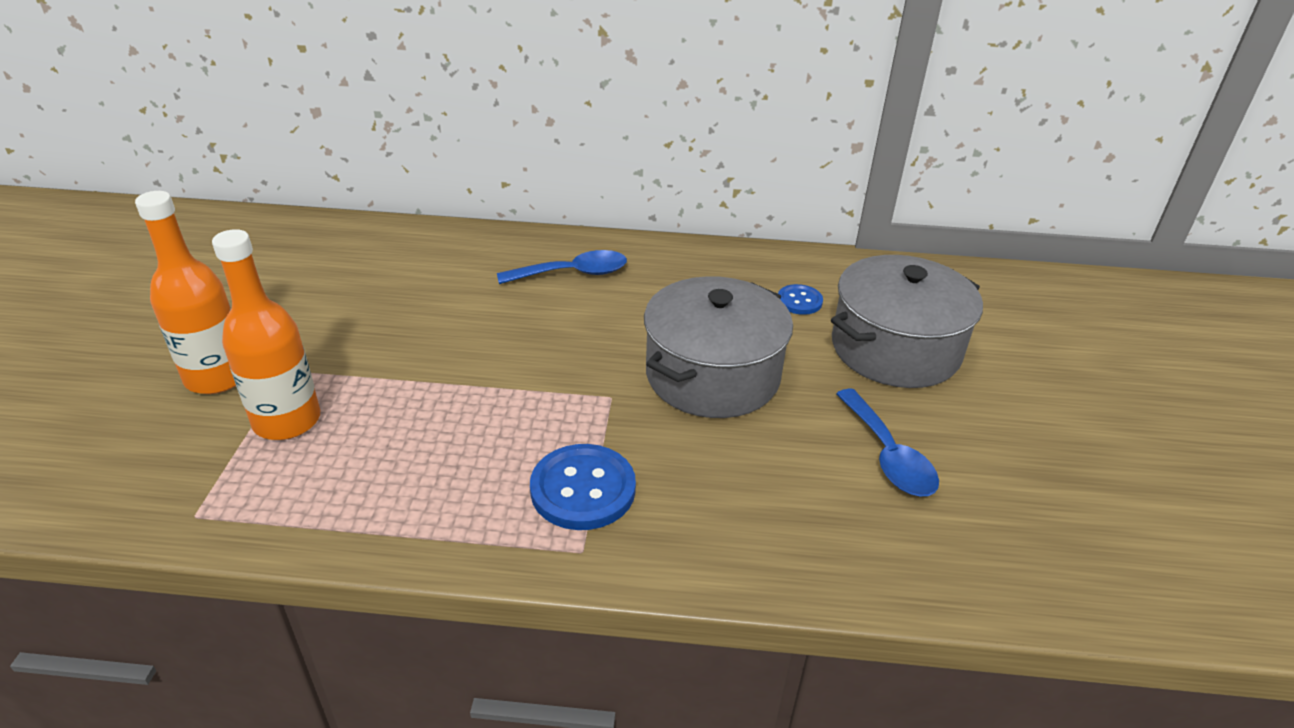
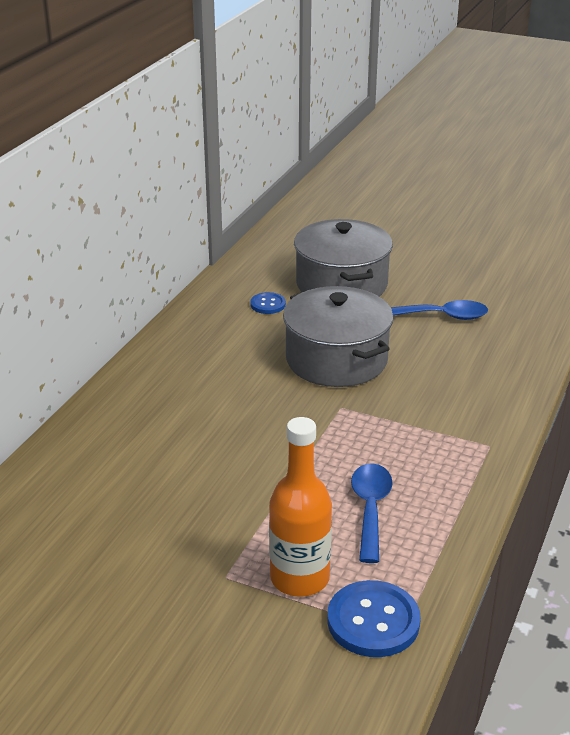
camera: 70 degrees left, 5 degrees down
(217, 377) = (213, 624): orange bottle -> none
(573, 273) = (166, 397): blue spoon -> blue spoon (370, 509)
(583, 489) = (433, 436): blue button -> blue button (373, 621)

